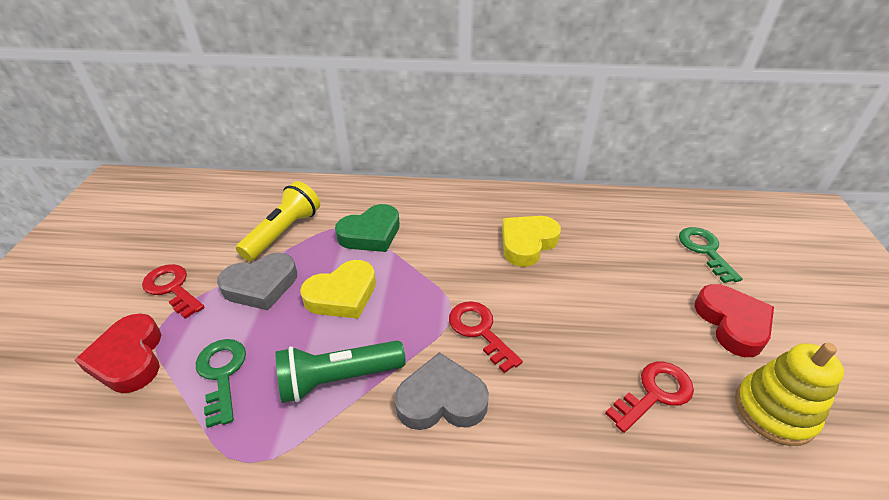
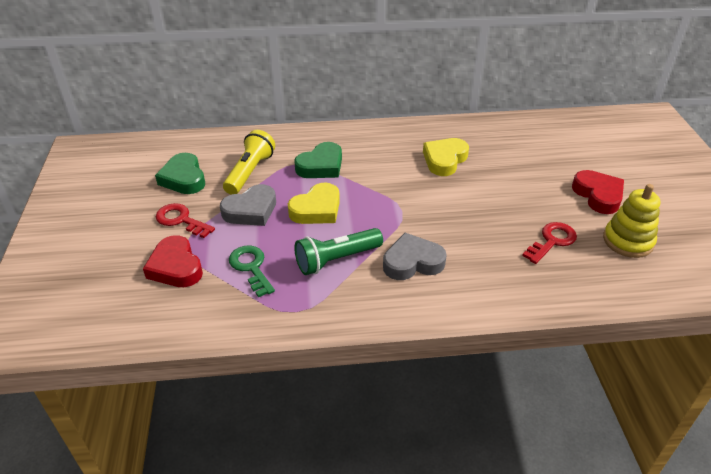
camera: 10 degrees left, 0 degrees up
(205, 231) = (183, 178): none -> green heart
(480, 331) = (426, 220): red key -> none
(705, 250) = (575, 151): green key -> none

